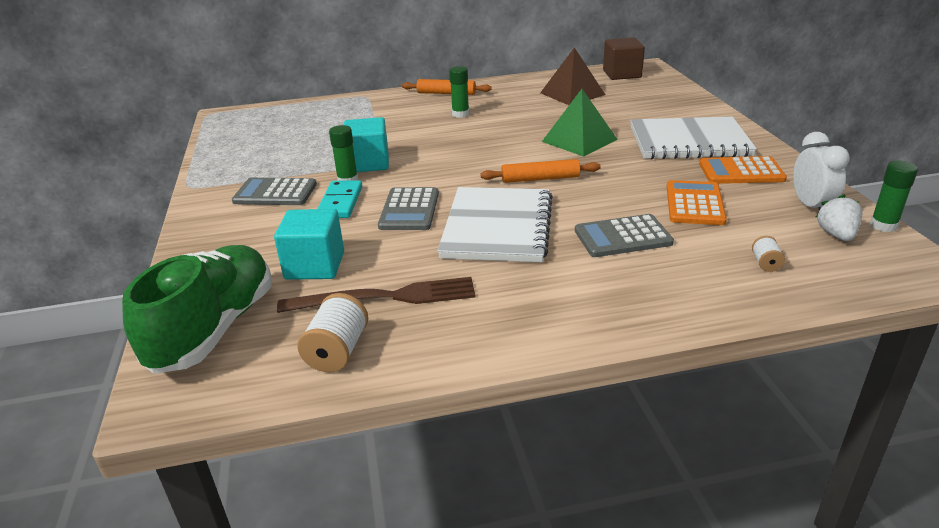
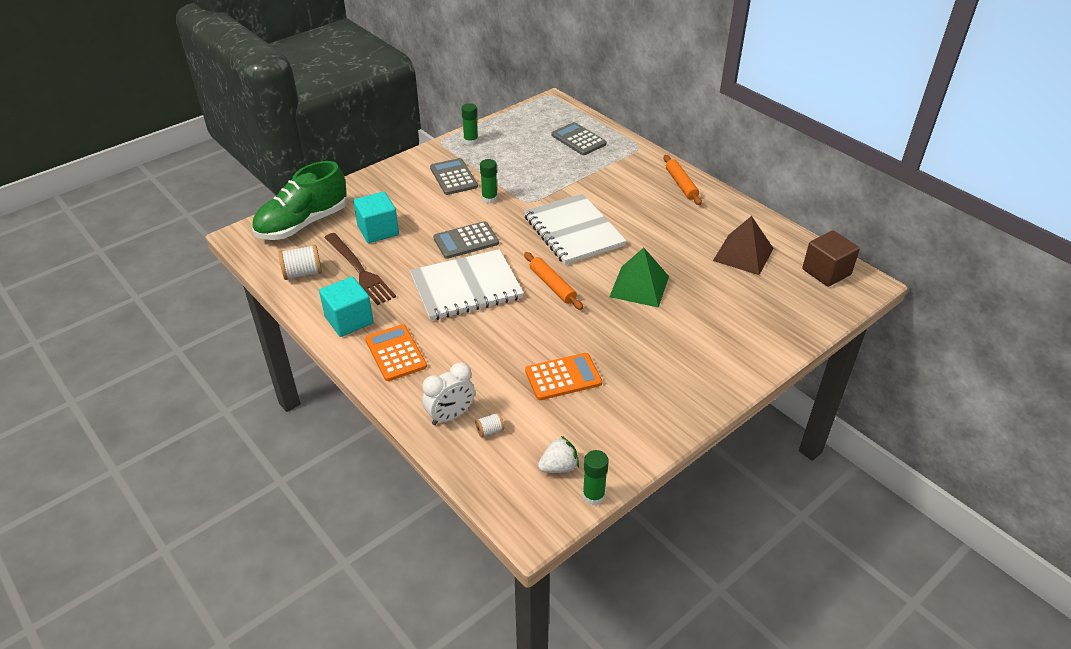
camera: 60 degrees right, 10 degrees up
(214, 329) = (303, 224): green shoe -> green shoe turned 150 degrees clockwise
(340, 202) = (458, 208): turquoise domino -> none
(368, 163) = (521, 197): turquoise cube -> turquoise cube (349, 320)
(460, 114) = (642, 207): green glue stick -> green glue stick (471, 141)
(622, 237) = (487, 350): grey calculator -> grey calculator (578, 139)
(689, 141) = (686, 351): white notebook -> white notebook (573, 231)
(741, 172) = (643, 395): orange calculator -> orange calculator (395, 353)
(811, 206) = (602, 447): white clock -> white clock (450, 416)

